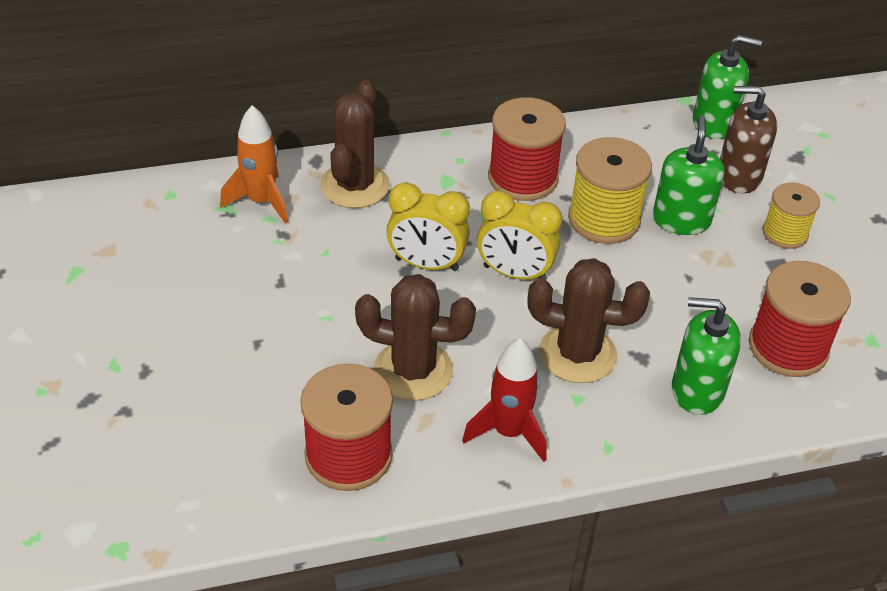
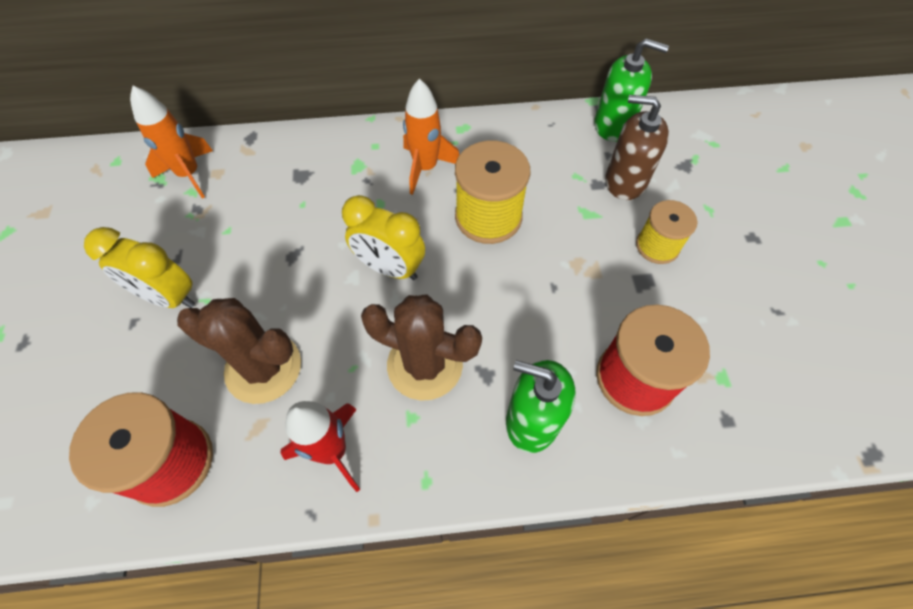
camera: 10 degrees right, 15 degrees up
(355, 186) = (275, 165): brown cactus -> none
(426, 264) = (312, 251): yellow clock -> yellow clock (168, 297)
(522, 178) = (425, 168): red spool -> orange rocket
(681, 220) = (560, 223): green soap dispenser -> none

